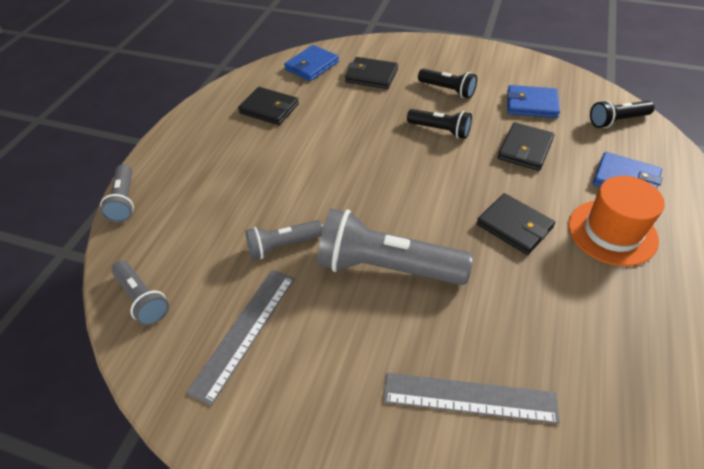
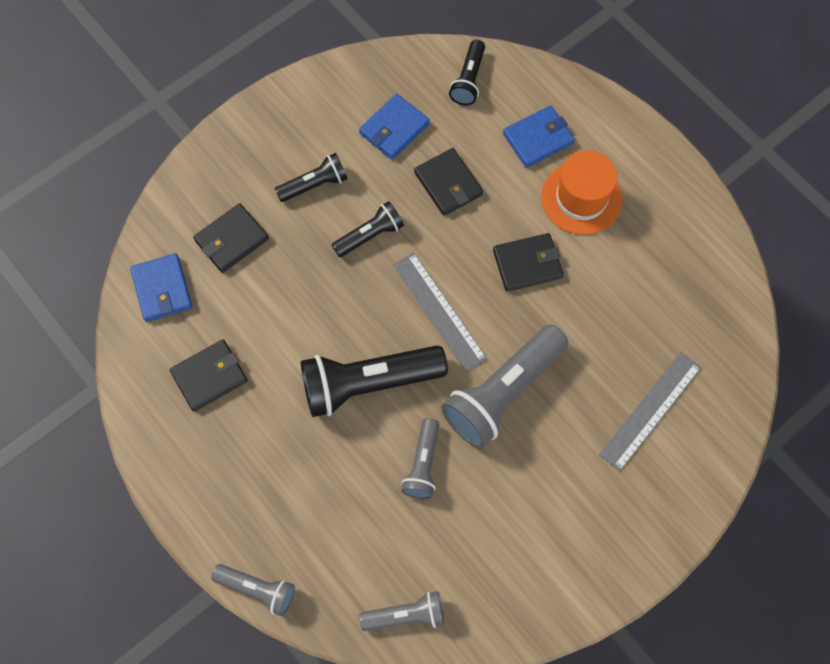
camera: 60 degrees left, 20 degrees up
(244, 332) = (496, 542): grey ruler -> grey ruler (439, 311)
(325, 183) = (368, 384): none -> black flashlight

